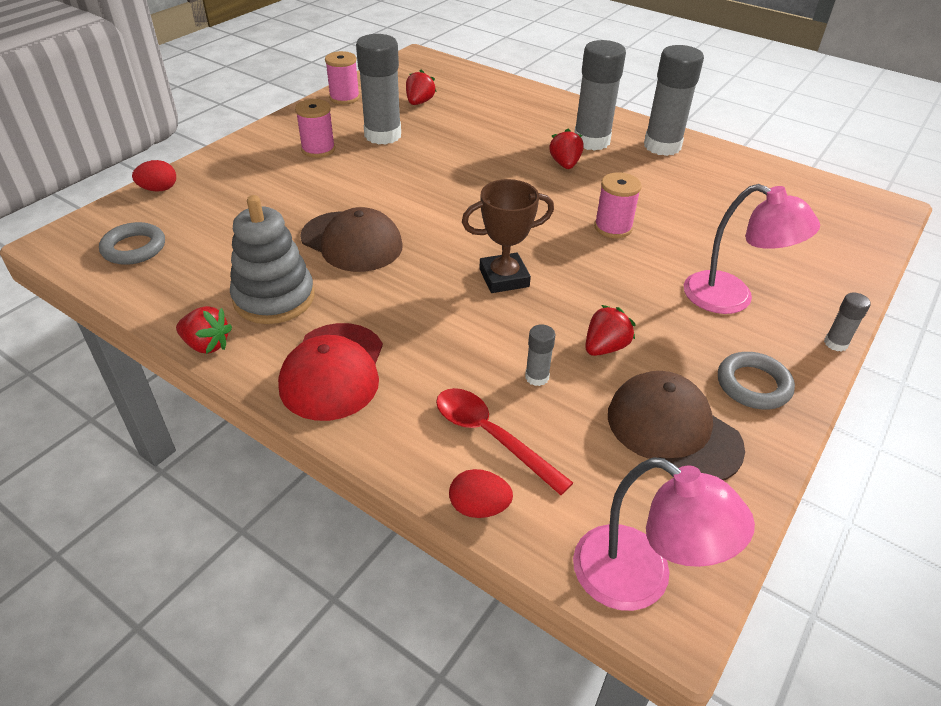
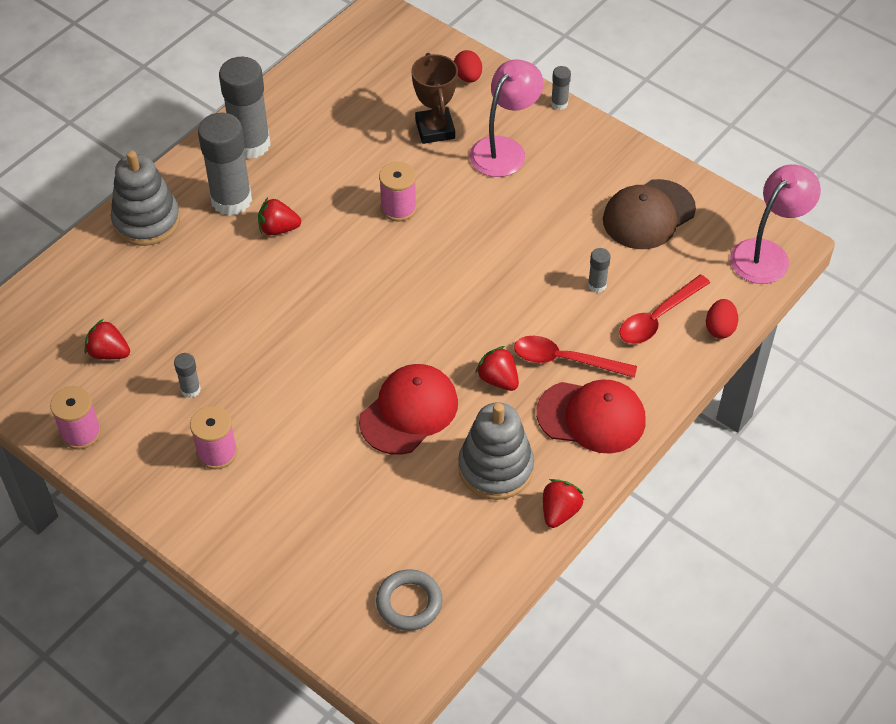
camera: 85 degrees left, 10 degrees up
(159, 189) = (291, 604): red egg -> red egg (468, 77)
(352, 242) = (409, 411): brown cap -> red cap
(383, 135) = (190, 389): grey glue stick -> grey glue stick, size x0.44
(417, 349) = (565, 360): none -> red spoon
(504, 278) = (472, 295): brown trophy -> brown trophy (435, 129)
(556, 108) = (146, 220): none -> grey stacking toy
(605, 347) = (563, 239): red strawberry -> red strawberry (498, 379)
(753, 385) = (603, 161): grey ring -> none

